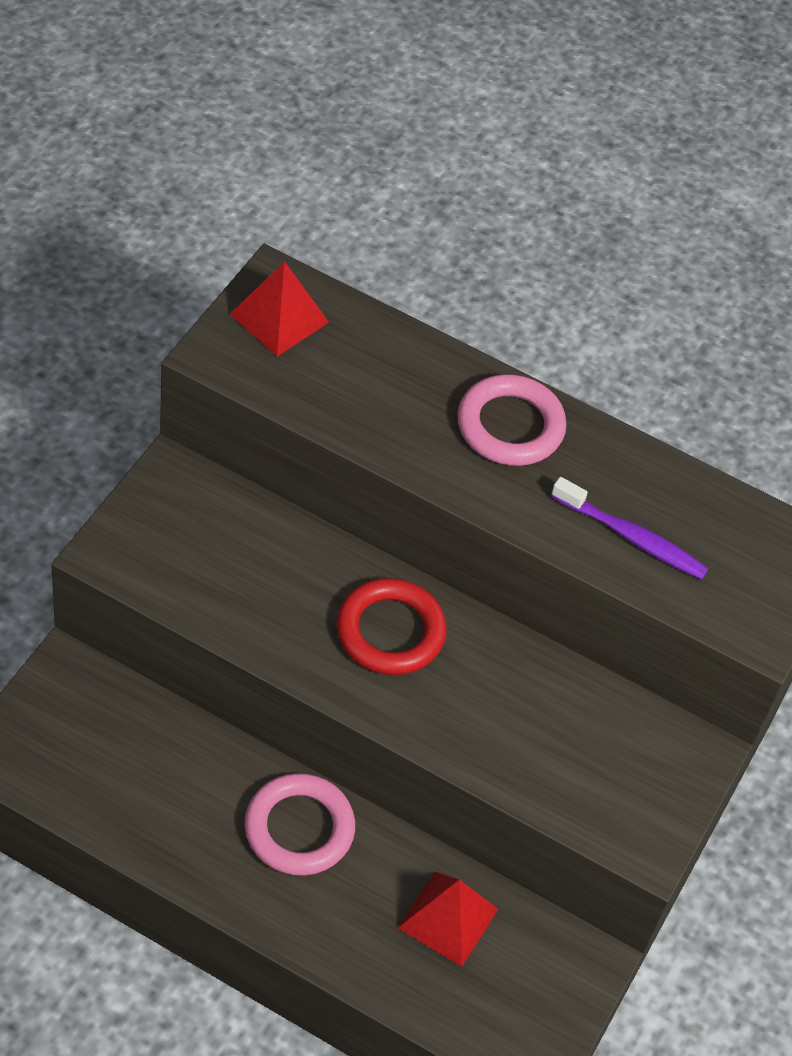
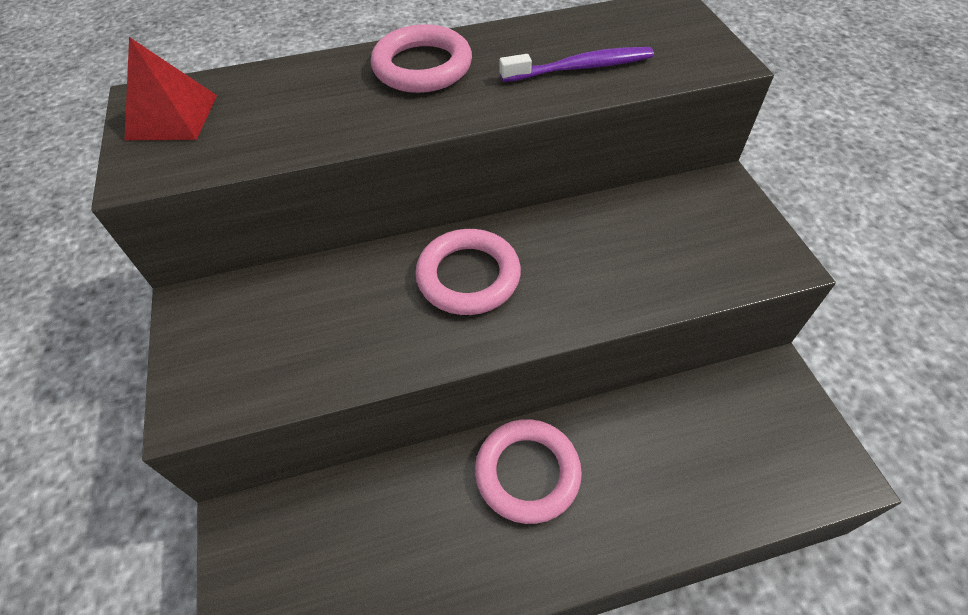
camera: 35 degrees left, 0 degrees up
(390, 631) = (468, 276): red ring -> pink ring
(448, 918) = (680, 434): red pyramid -> none

